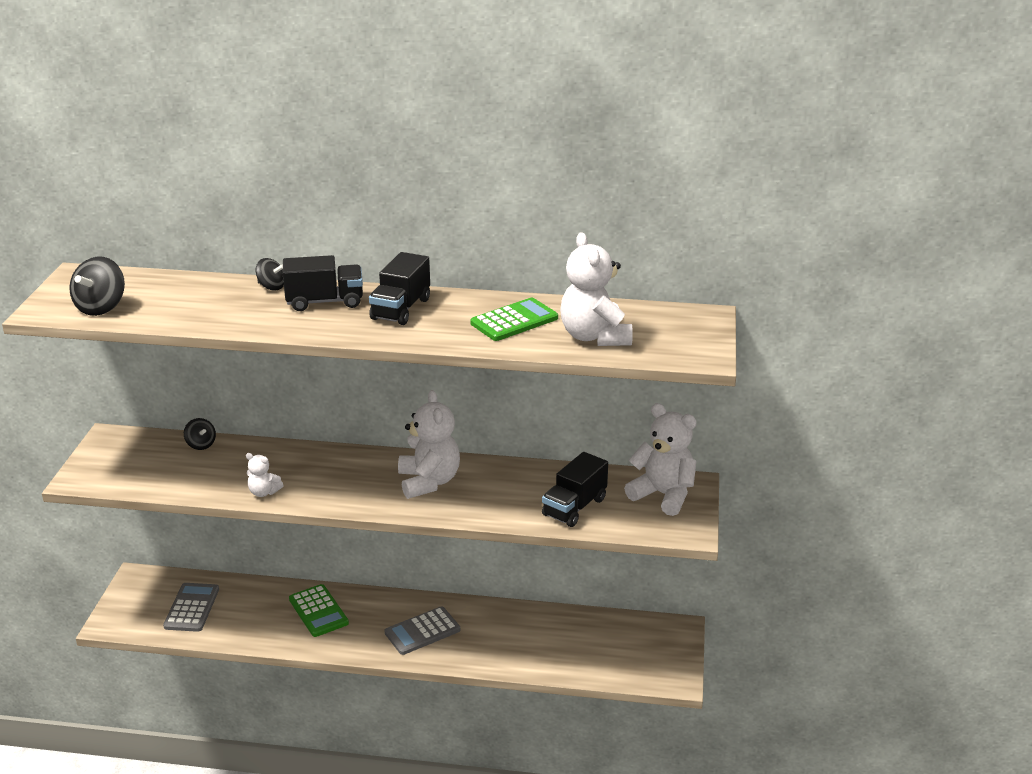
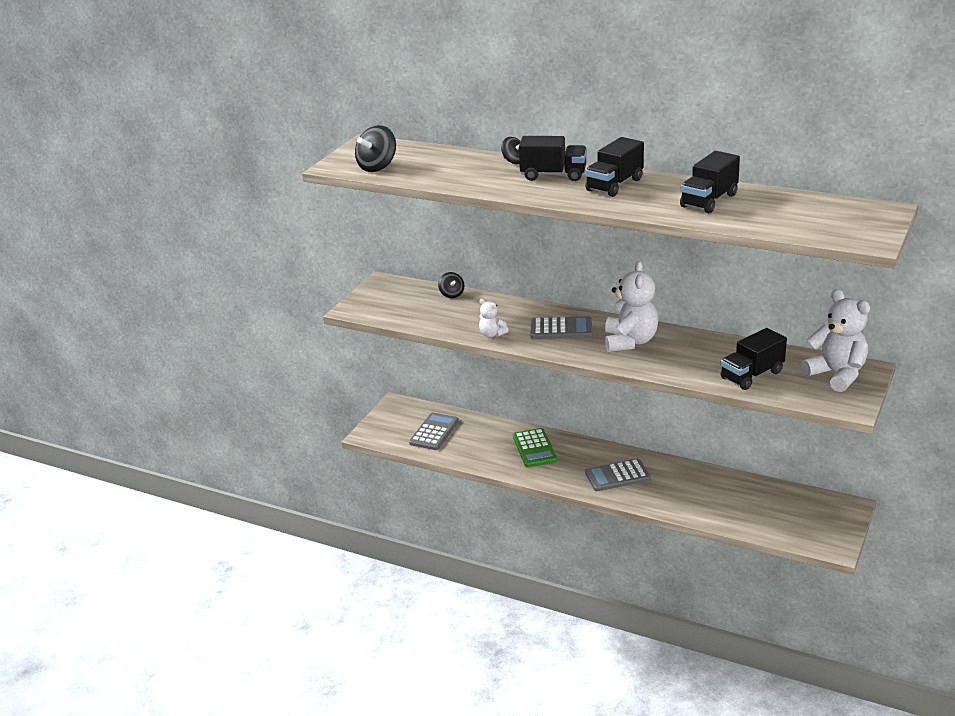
camera: 20 degrees right, 0 degrees up
(345, 475) = (561, 329): none -> grey calculator
(514, 321) = (709, 201): green calculator -> black truck
(594, 337) = (776, 218): white teddy bear -> none

